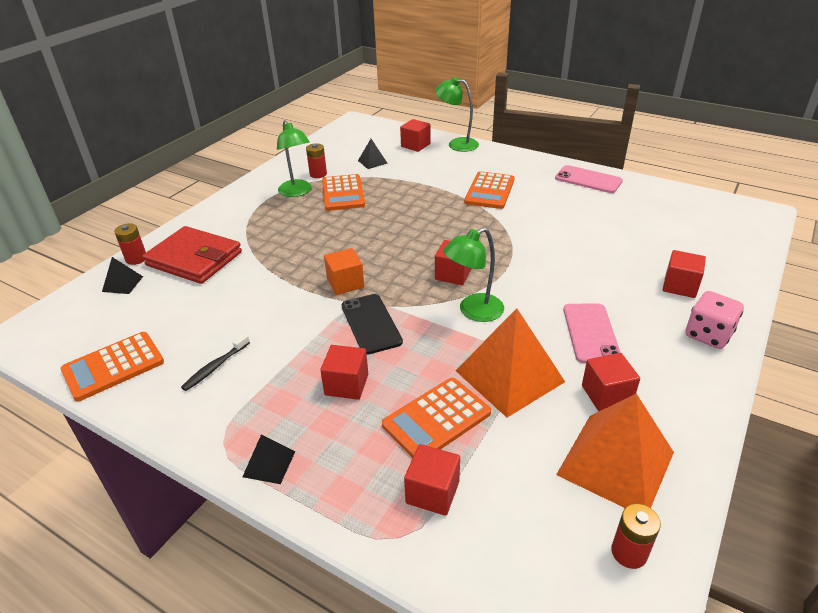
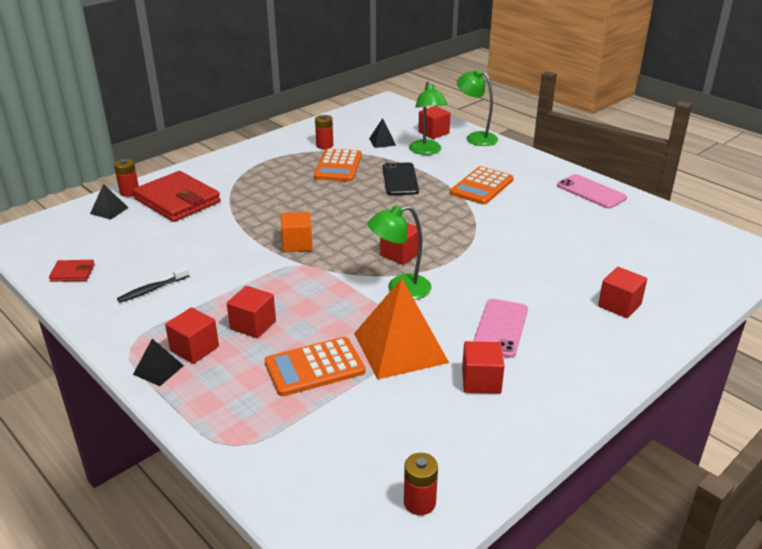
camera: 15 degrees right, 5 degrees down
(113, 366) = (72, 273): orange calculator -> red wallet
(297, 192) = (296, 158): green lamp -> green lamp (426, 151)
(371, 324) = (301, 281): black phone -> black phone (400, 179)
(432, 492) = (279, 420): red cube -> red cube (194, 349)
(615, 463) = (453, 435): orange pyramid -> none
(708, 335) = (617, 352): pink dice -> none

